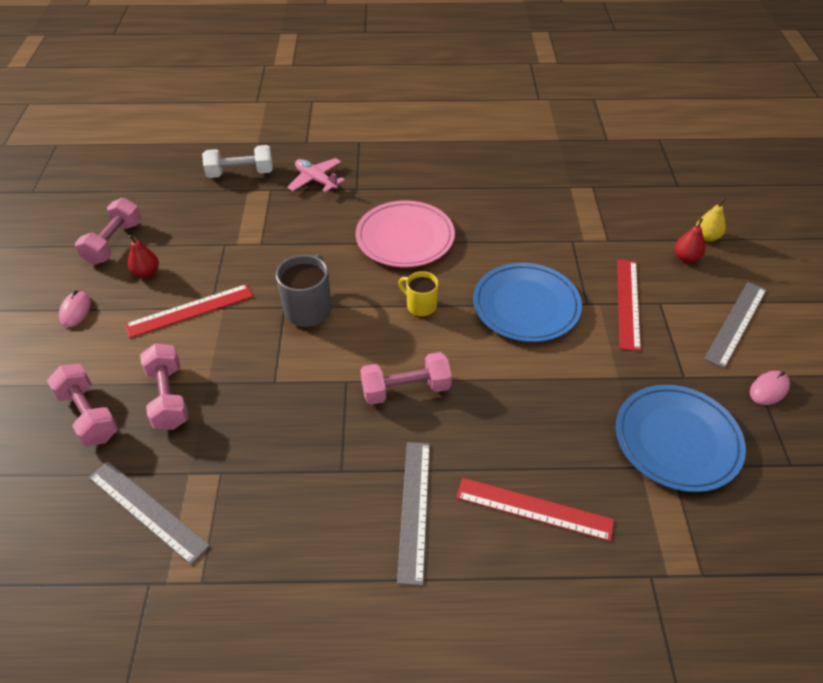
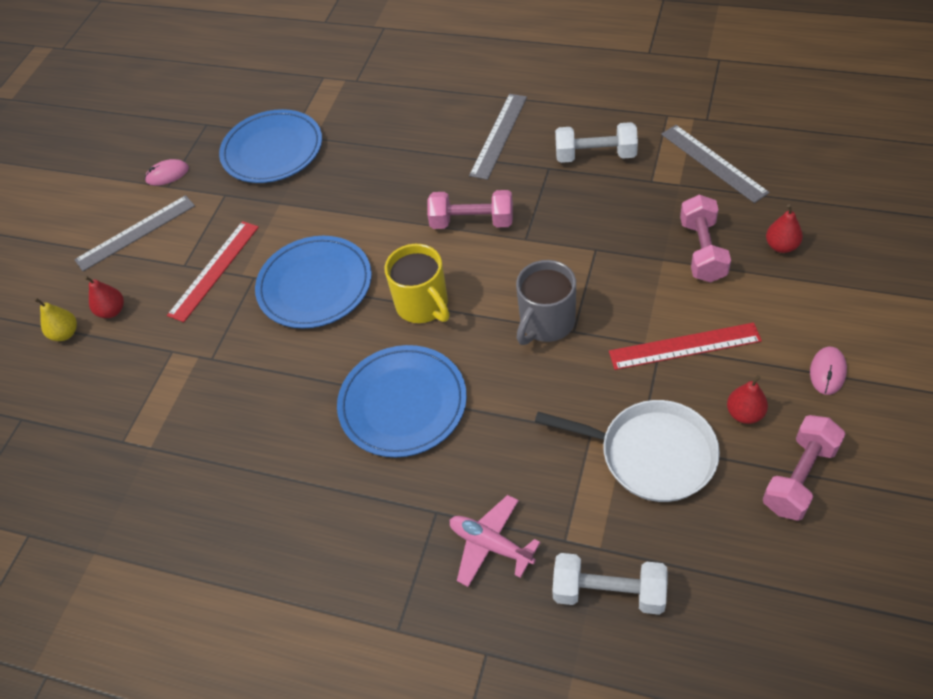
camera: 155 degrees left, 5 degrees up
(89, 415) = (781, 246): pink dumbbell -> red pear
(216, 238) = (652, 454): none -> white pan
(289, 498) = (595, 155): none -> white dumbbell
(316, 180) = (491, 545): pink plane -> pink plane turned 150 degrees clockwise
(405, 237) = (403, 404): pink plate -> blue plate
(420, 305) = (423, 305): yellow mug -> yellow mug, size x1.58
(534, 509) = (410, 124): red ruler -> none

